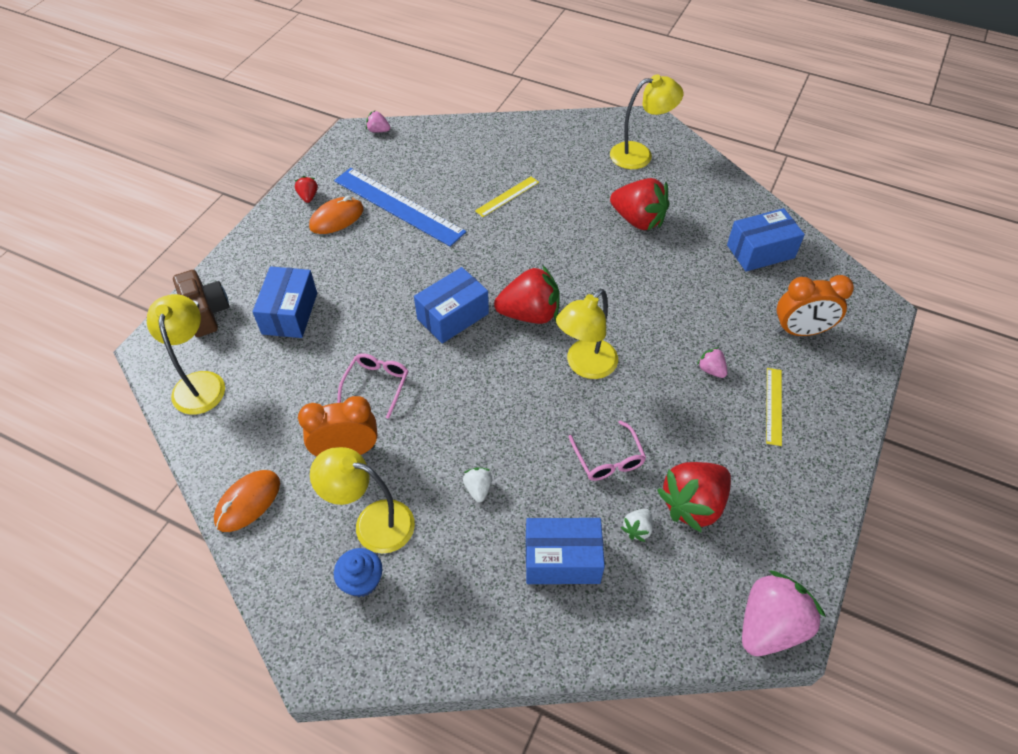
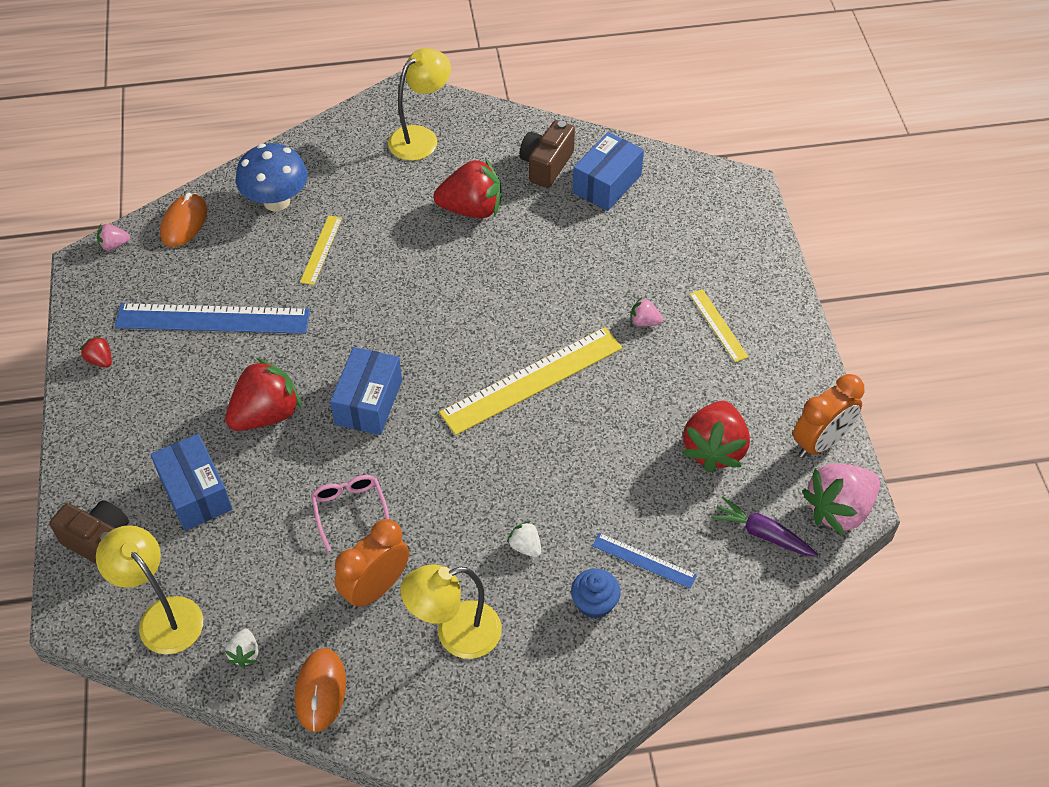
camera: 35 degrees left, 0 degrees up
(337, 218) = (155, 367): orange mouse -> orange mouse (184, 223)
(361, 581) = (488, 687): blue cupcake -> blue cupcake (594, 603)
(504, 151) = (276, 201): none -> blue mushroom
(530, 314) = (442, 359): red strawberry -> red strawberry (266, 414)
(562, 559) = (644, 560): blue box -> blue ruler
(585, 366) = (532, 380): yellow lamp -> yellow ruler
(608, 459) = (616, 452): pink glasses -> none
(637, 529) = (685, 497): white strawberry -> white strawberry (245, 653)
(682, 602) = (762, 534): none -> purple carrot
(721, 216) = (546, 165): none -> brown camera
(769, 625) = (839, 509): pink strawberry -> pink strawberry turned 135 degrees counterclockwise
(800, 331) = (693, 244): orange clock -> orange clock (820, 442)

